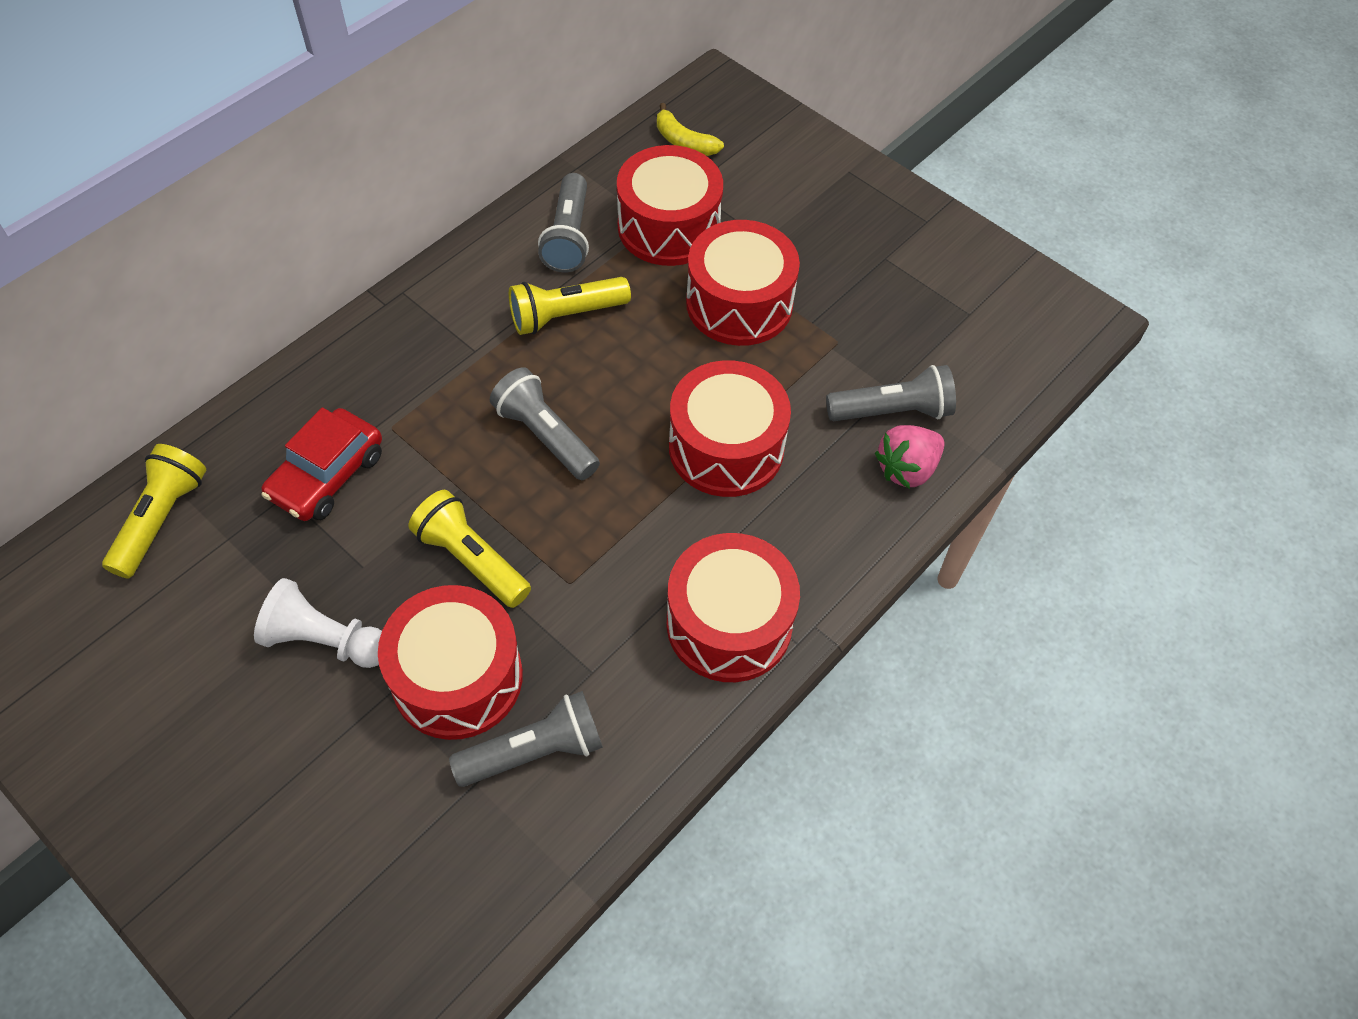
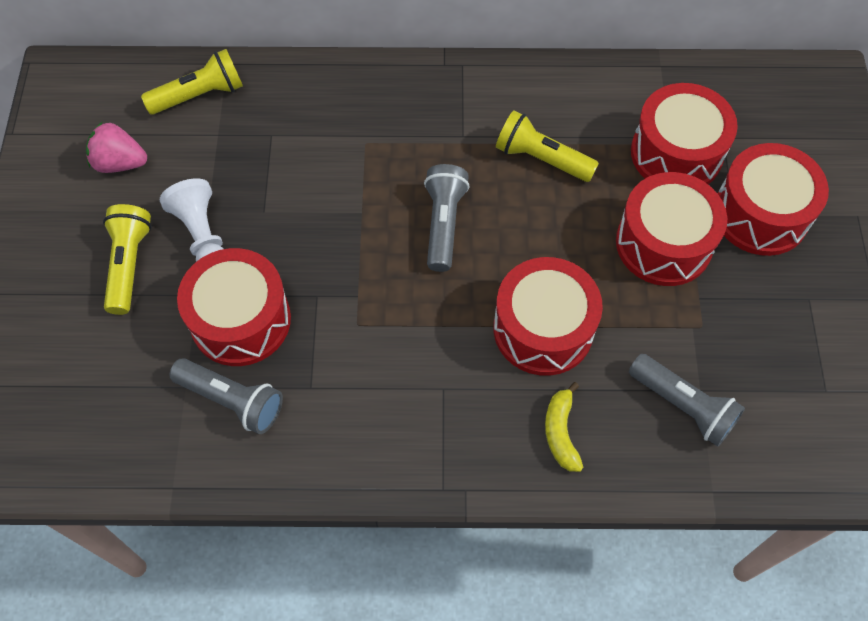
camera: 50 degrees right, 5 degrees up
(327, 475) = (302, 142): red car -> none
(471, 560) = (321, 260): yellow flashlight -> yellow flashlight (129, 264)
(568, 237) = (602, 108): grey flashlight -> none
(684, 142) = (757, 102): yellow banana -> yellow banana (561, 432)
(729, 624) = (417, 437): red drum -> red drum (760, 214)
(907, 469) = (646, 452): pink strawberry -> pink strawberry (120, 163)

